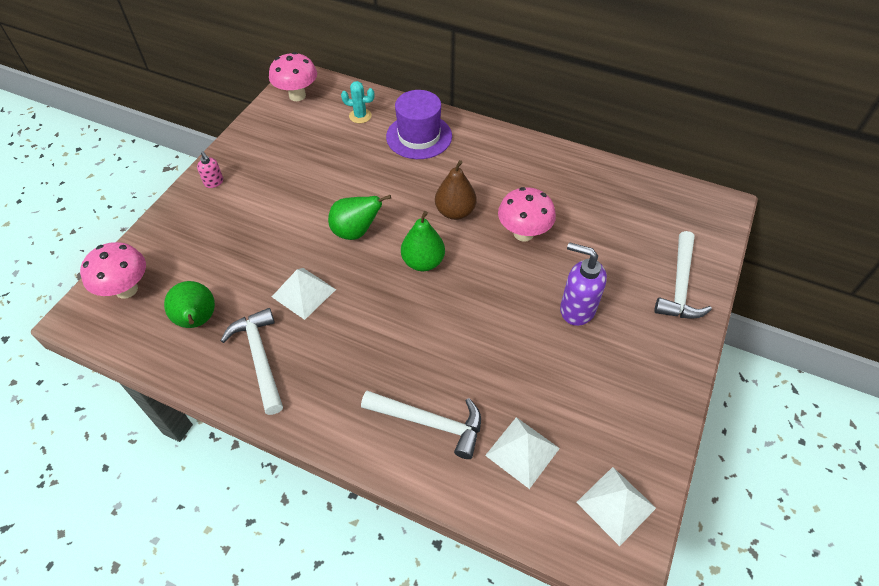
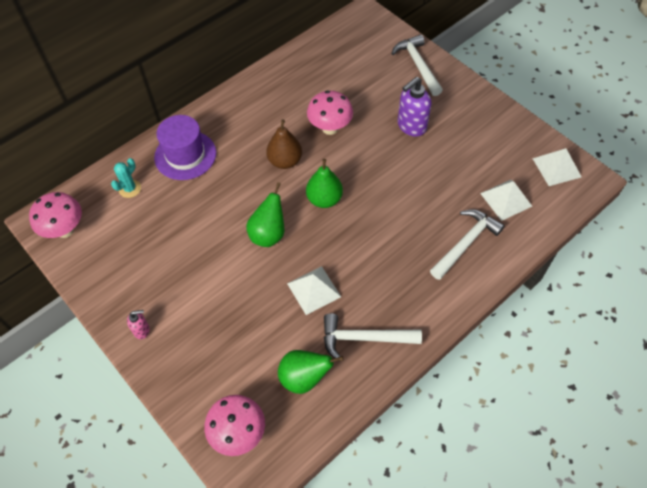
camera: 65 degrees left, 5 degrees up
(680, 285) = (418, 65): white hammer -> white hammer turned 150 degrees counterclockwise

